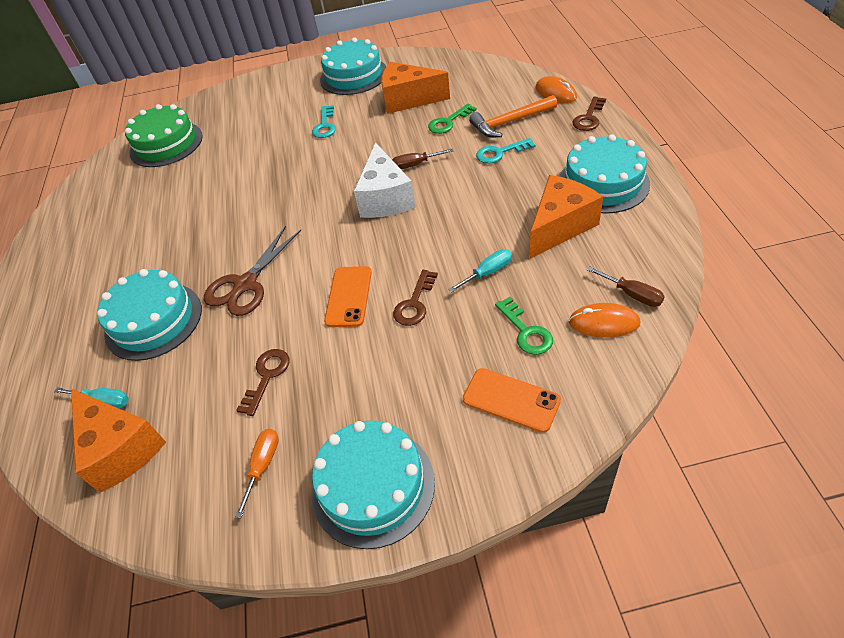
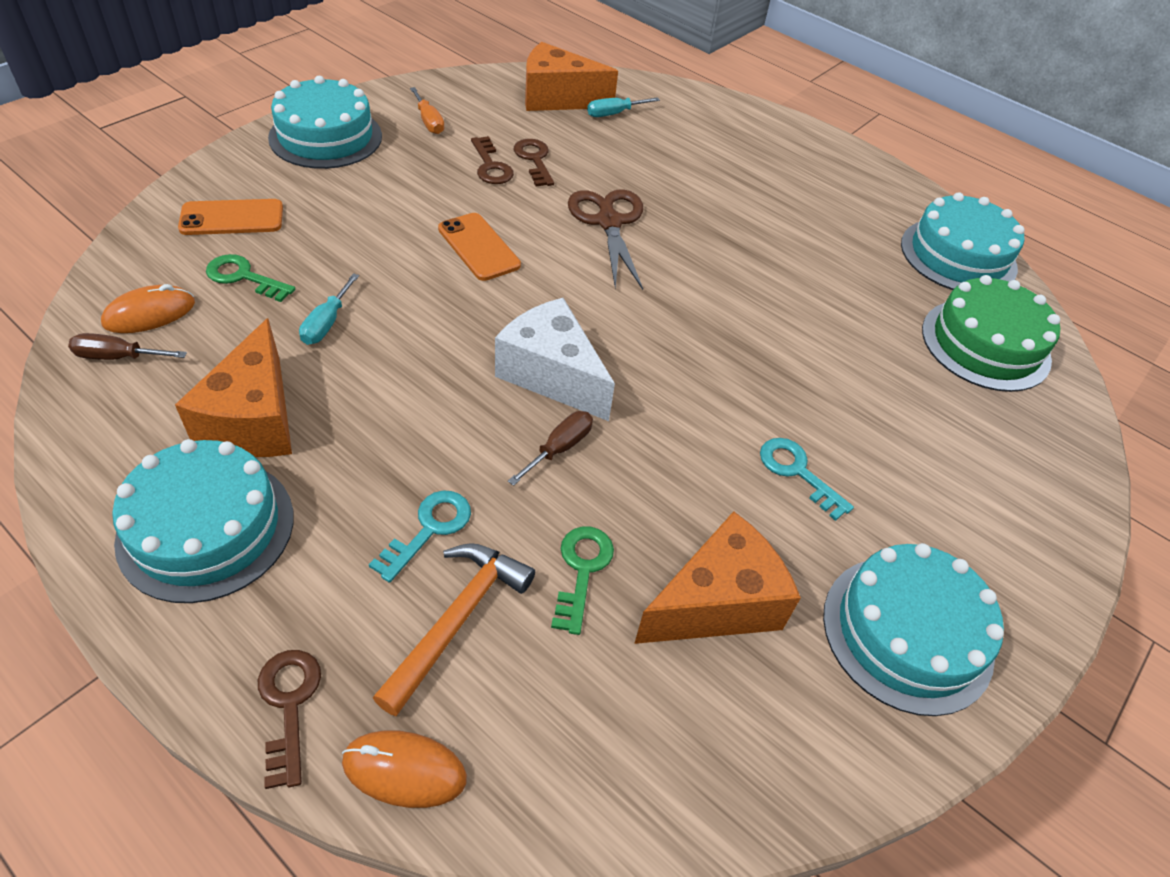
camera: 130 degrees right, 0 degrees up
(153, 320) = (659, 168): turquoise cake -> turquoise cake (958, 256)
(415, 303) = (395, 264): brown key -> brown key (534, 160)

